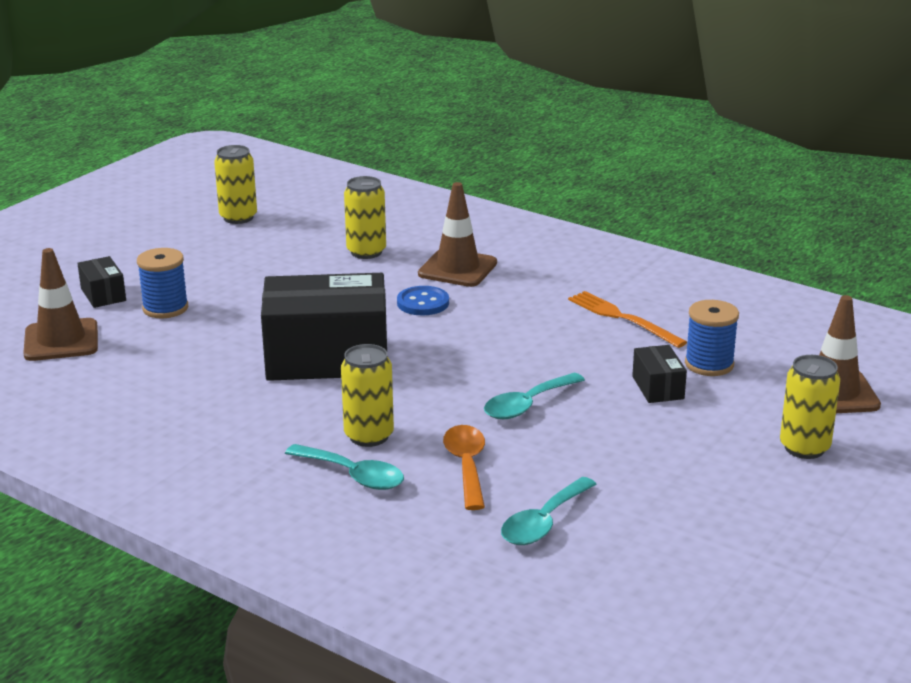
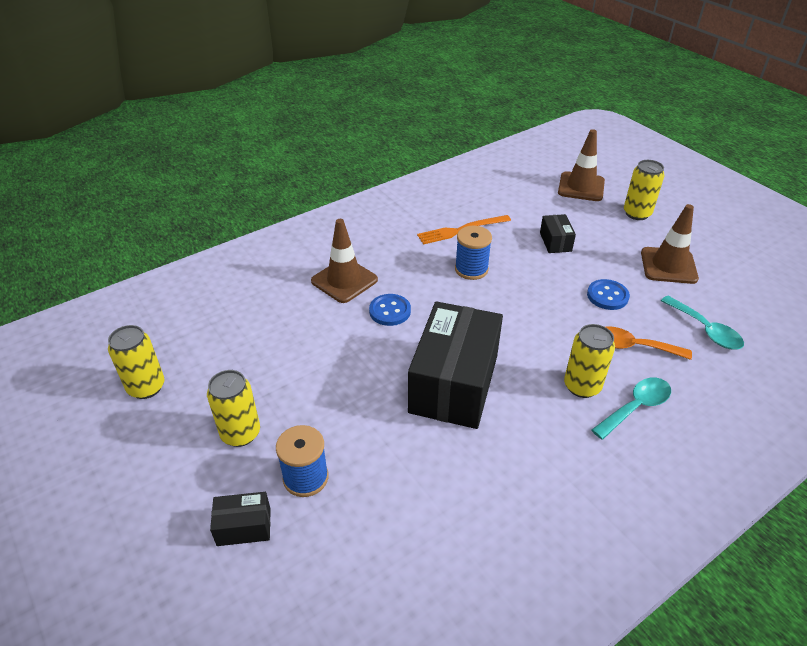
camera: 70 degrees left, 15 degrees up
(61, 340) = (329, 581): brown traffic cone -> brown traffic cone (668, 266)
(366, 252) = (281, 321): yellow can -> yellow can (240, 433)
(527, 405) = (560, 299): turquoise spoon -> none
(562, 439) = (607, 296): none -> blue button
(658, 387) = (555, 242): black box -> black box turned 75 degrees clockwise
(709, 364) = (534, 216): blue spool -> blue spool (471, 269)

